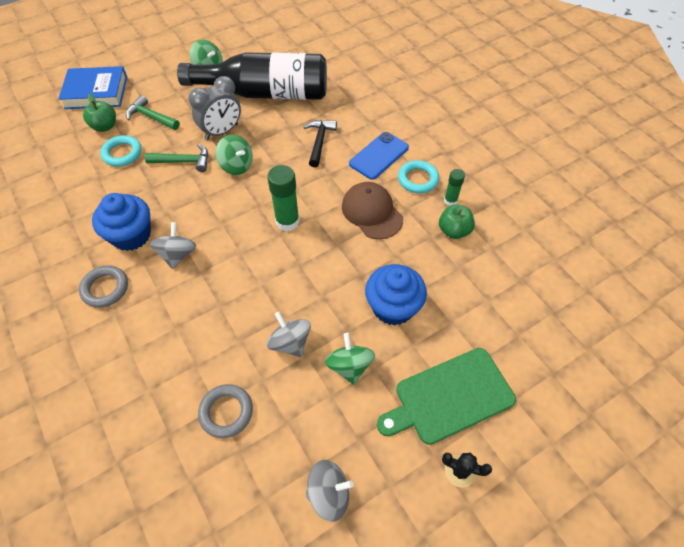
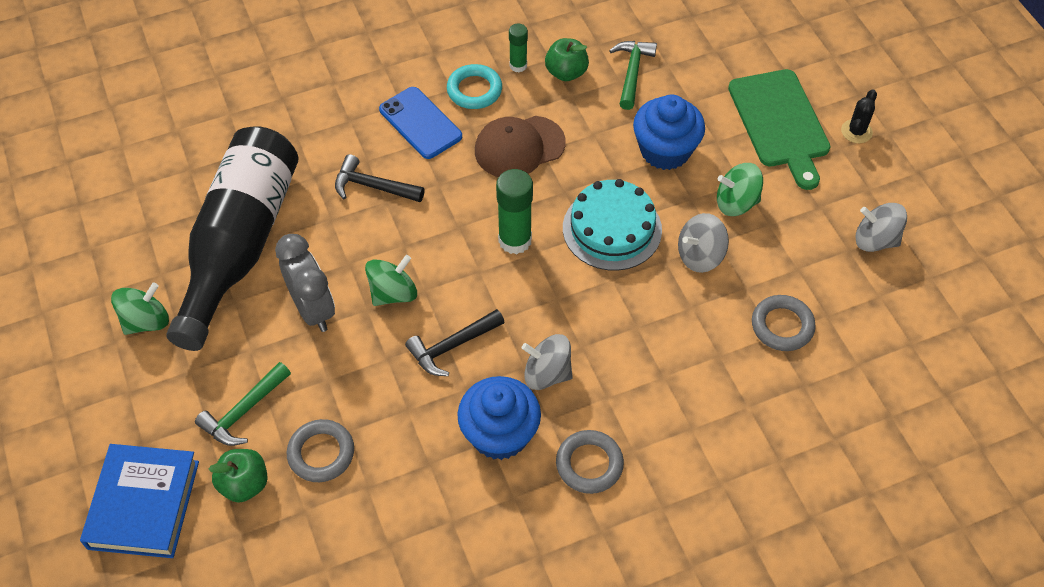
camera: 80 degrees left, 0 degrees up
(122, 153) = (321, 453): turquoise ring -> grey ring
(184, 161) = (365, 363): green hammer -> green hammer (632, 72)
(197, 201) = (452, 347): none -> black hammer
(307, 279) = (612, 229): none -> turquoise cake
(329, 494) = (875, 240): grey spinning top -> grey spinning top turned 75 degrees counterclockwise

